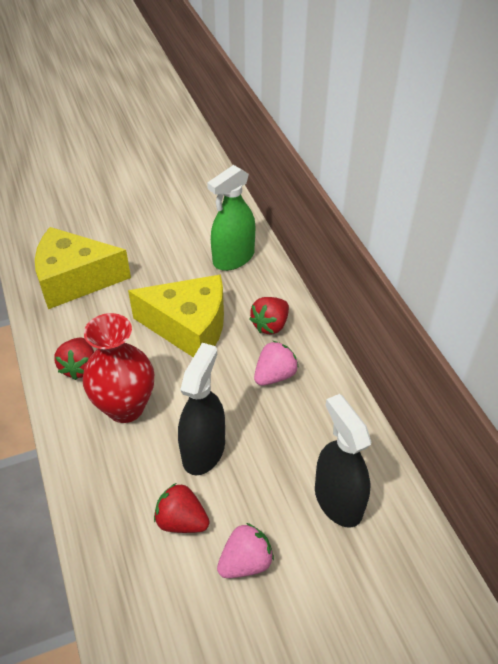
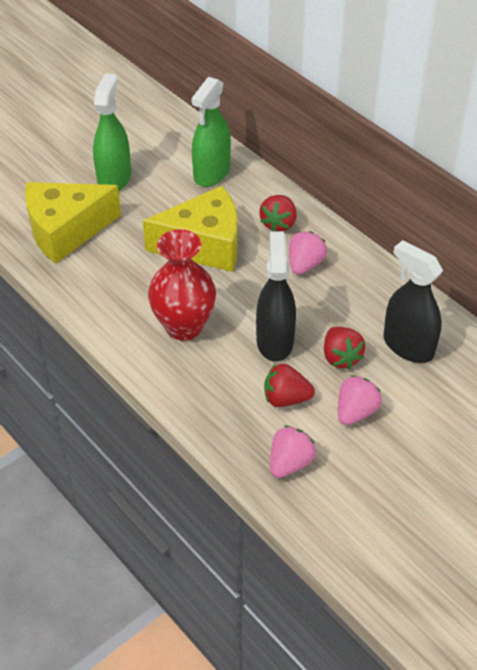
camera: 20 degrees left, 0 degrees up
(79, 367) = (119, 305): red strawberry -> red strawberry (340, 357)
(144, 241) = (114, 178): none -> green spray bottle
(147, 601) = (290, 463): none -> pink strawberry

